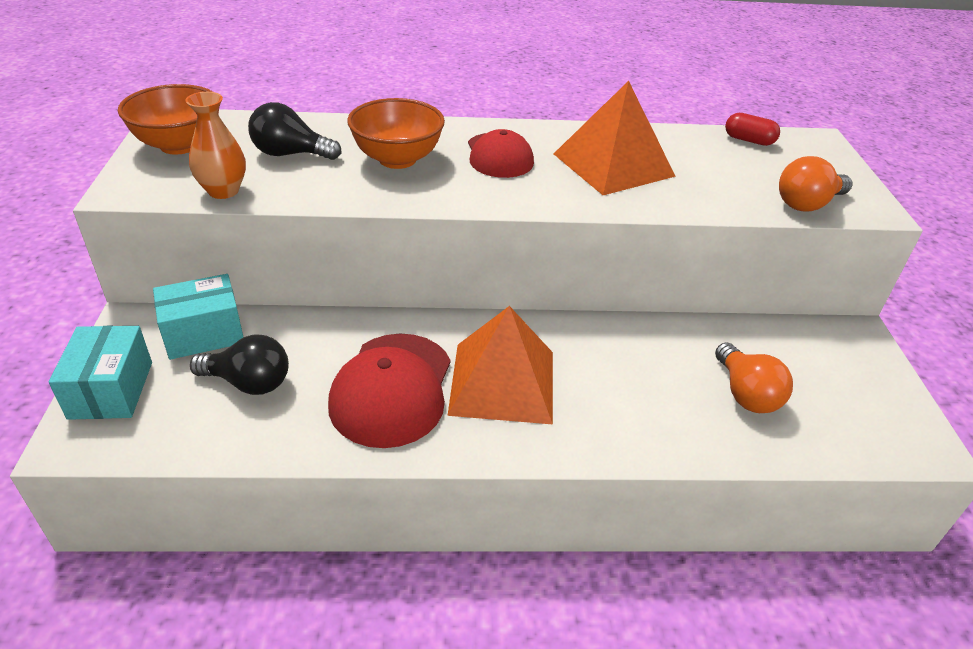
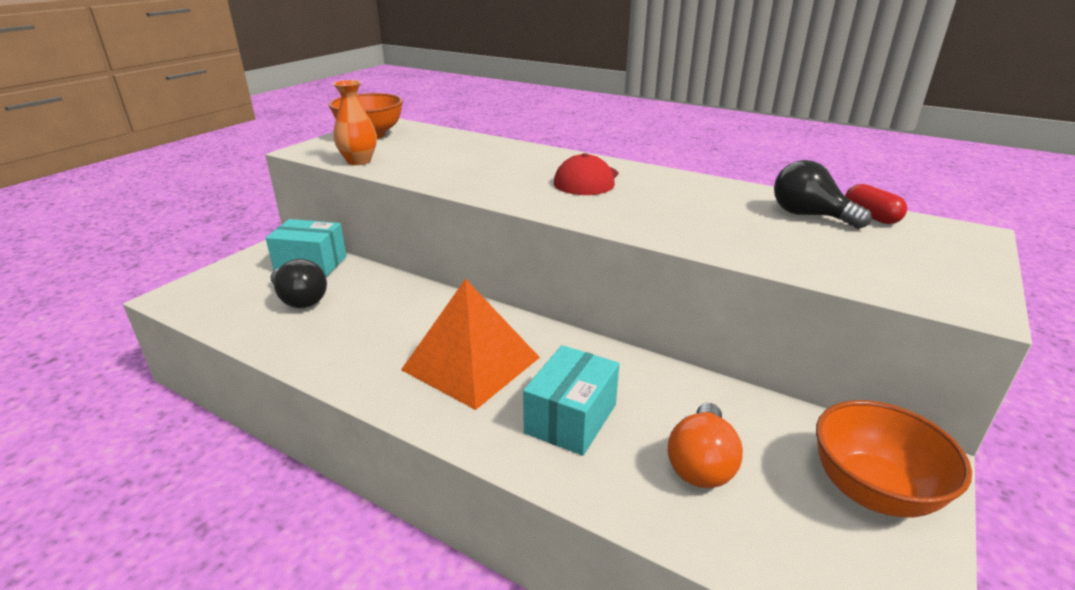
camera: 35 degrees right, 10 degrees down
(111, 390) = (224, 277): turquoise box -> turquoise box (571, 418)
(290, 154) = (431, 151): black light bulb -> black light bulb (809, 215)
(392, 389) = (383, 337): red cap -> none
(397, 159) = (501, 167): orange bowl -> orange bowl (872, 491)
(613, 164) = (686, 205): orange pyramid -> none
(807, 204) = (878, 279): orange light bulb -> none

